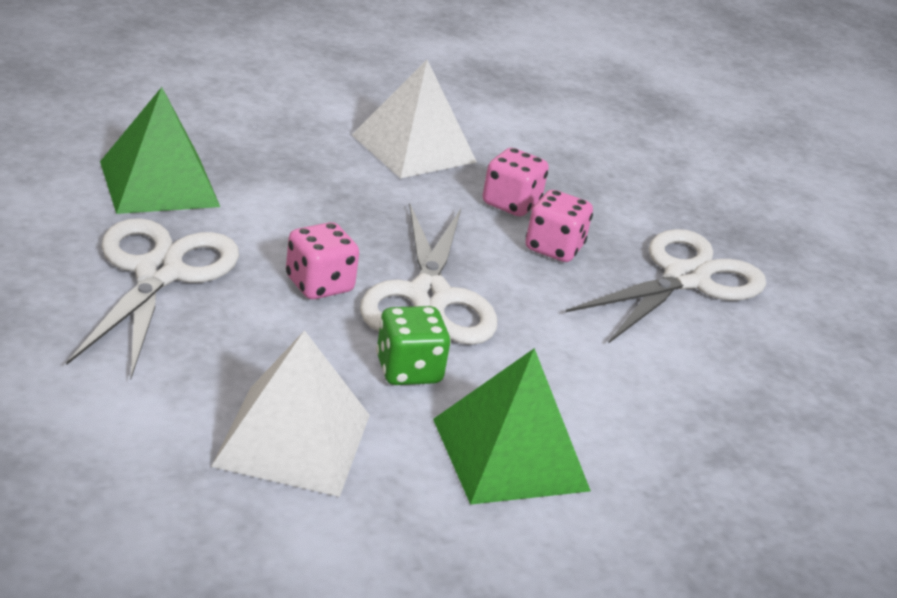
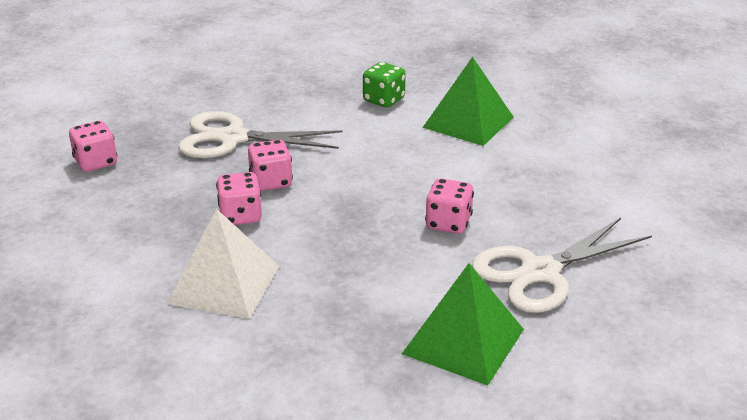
camera: 125 degrees left, 0 degrees up
(293, 440) = (562, 166): white pyramid -> none
(408, 370) = (463, 166): green dice -> green dice (384, 100)
(429, 297) = (394, 190): white scissors -> none
(721, 195) = (96, 162): none -> pink dice

